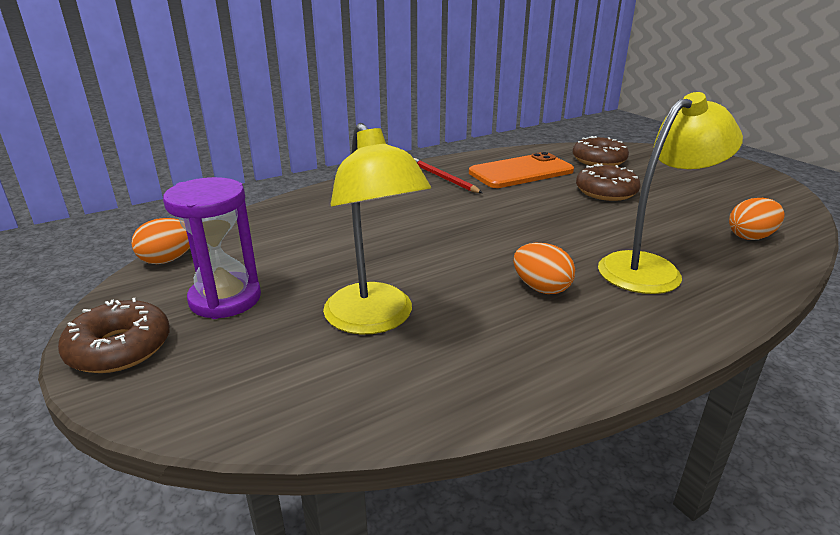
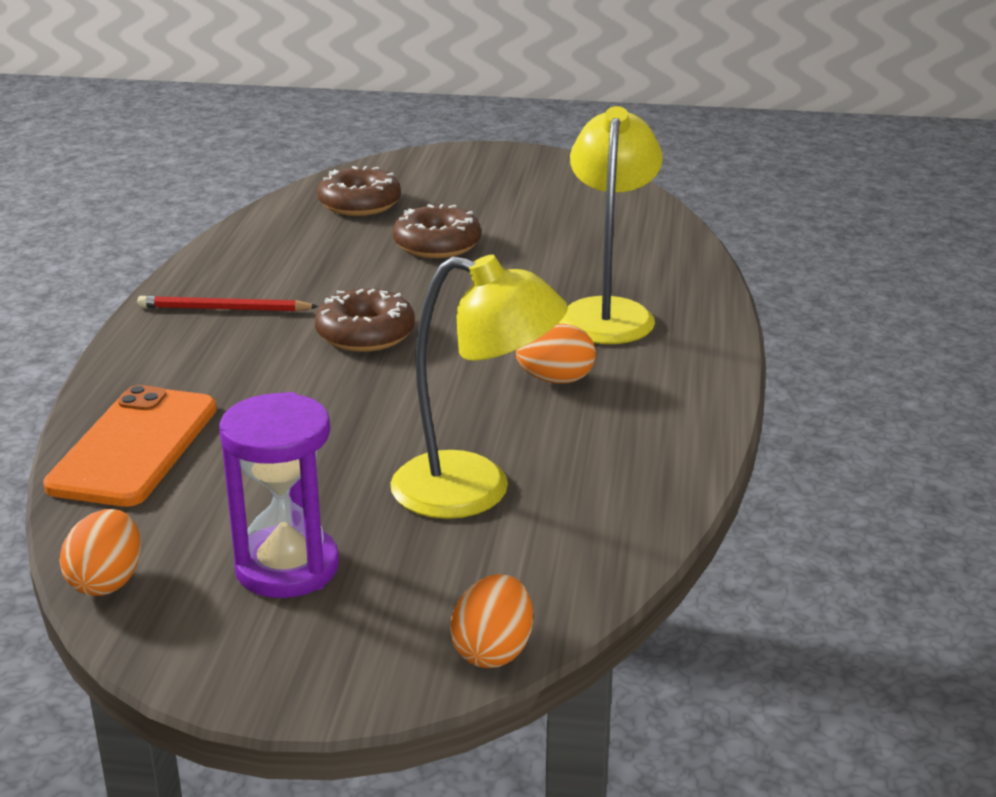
camera: 50 degrees left, 0 degrees up
(120, 348) = (291, 670): brown donut -> brown donut (365, 334)
(521, 172) = (300, 258): orange phone -> orange phone (134, 447)
(750, 237) = (634, 239): orange egg -> orange egg (493, 651)

